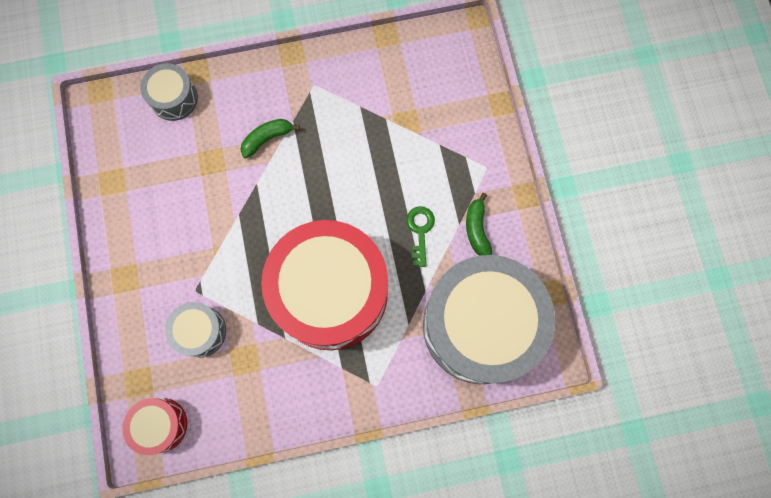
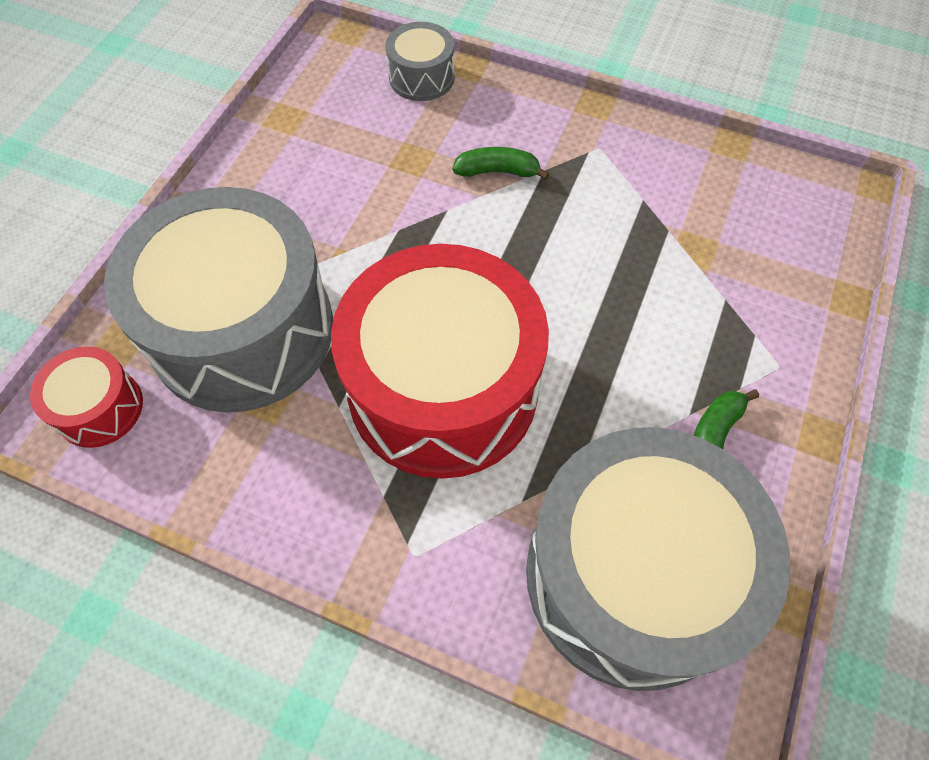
camera: 35 degrees right, 15 degrees down
(200, 331) = (242, 330): grey drum -> grey drum, size x2.26
(420, 231) = (625, 389): green key -> none

